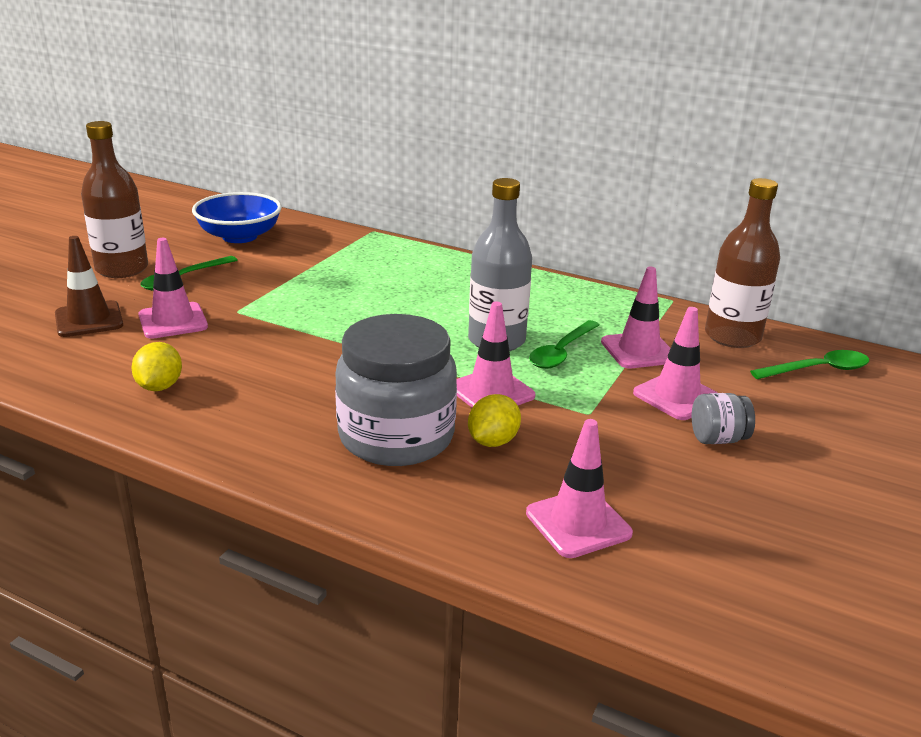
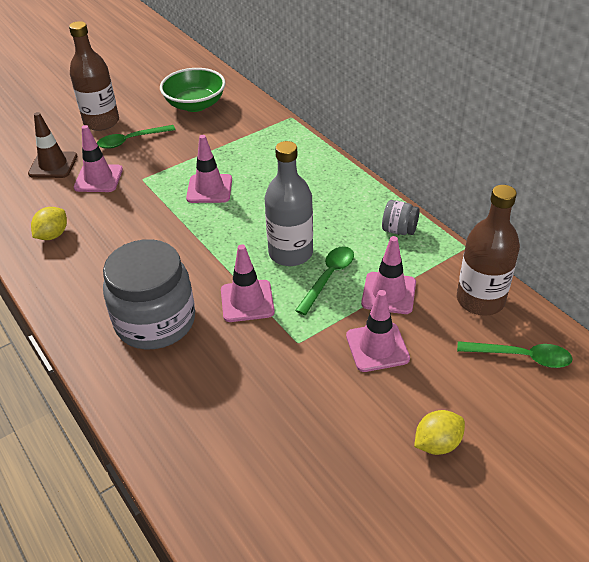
camera: 30 degrees right, 15 degrees up
(239, 236) = (195, 105): blue bowl -> green bowl
(492, 441) = (212, 346): yellow lemon -> yellow lemon (437, 443)
(561, 352) = (328, 278): green spoon -> green spoon turned 150 degrees clockwise
(578, 523) = (208, 435): pink traffic cone -> pink traffic cone (209, 189)
(718, 439) = (371, 398): grey jar -> grey jar (399, 230)

